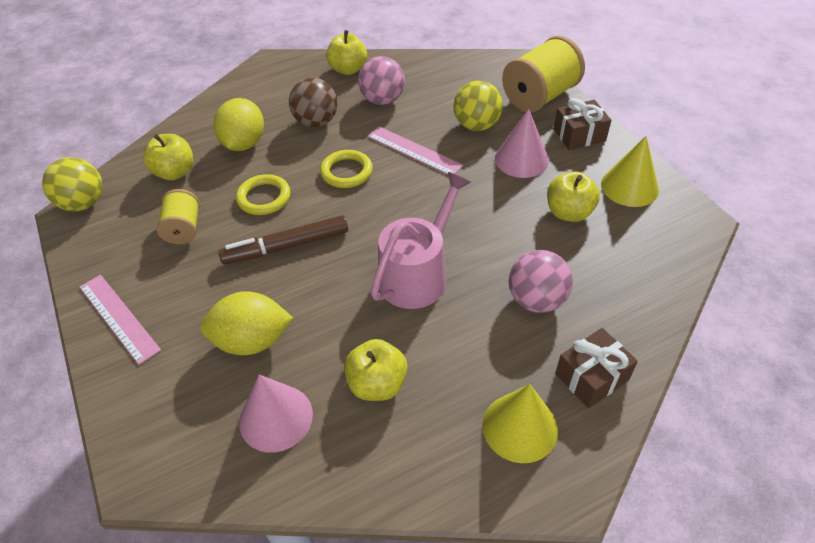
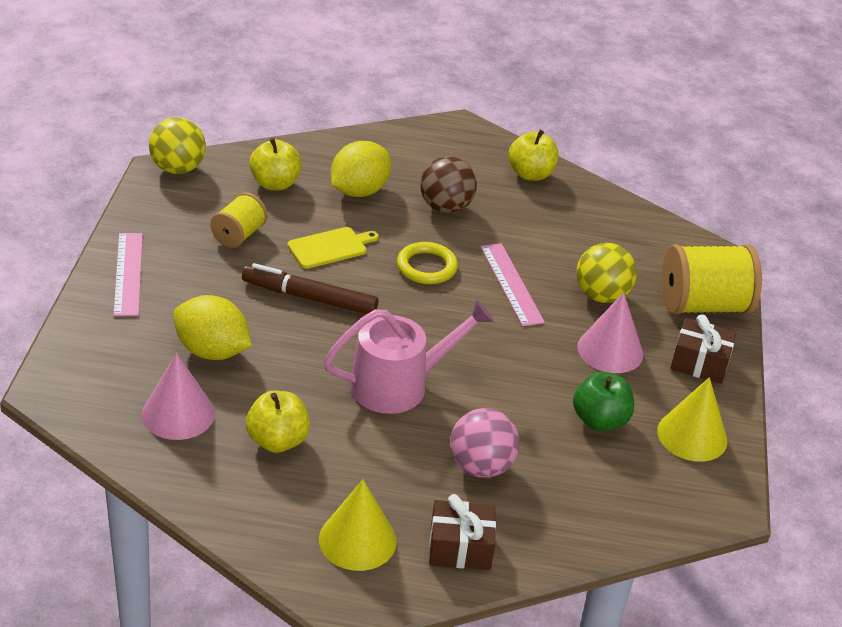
camera: 30 degrees right, 10 degrees down
(264, 198) = (330, 247): yellow ring -> yellow cutting board
(382, 100) = (533, 221): pink ball -> none
(568, 212) = (599, 420): yellow apple -> green apple

